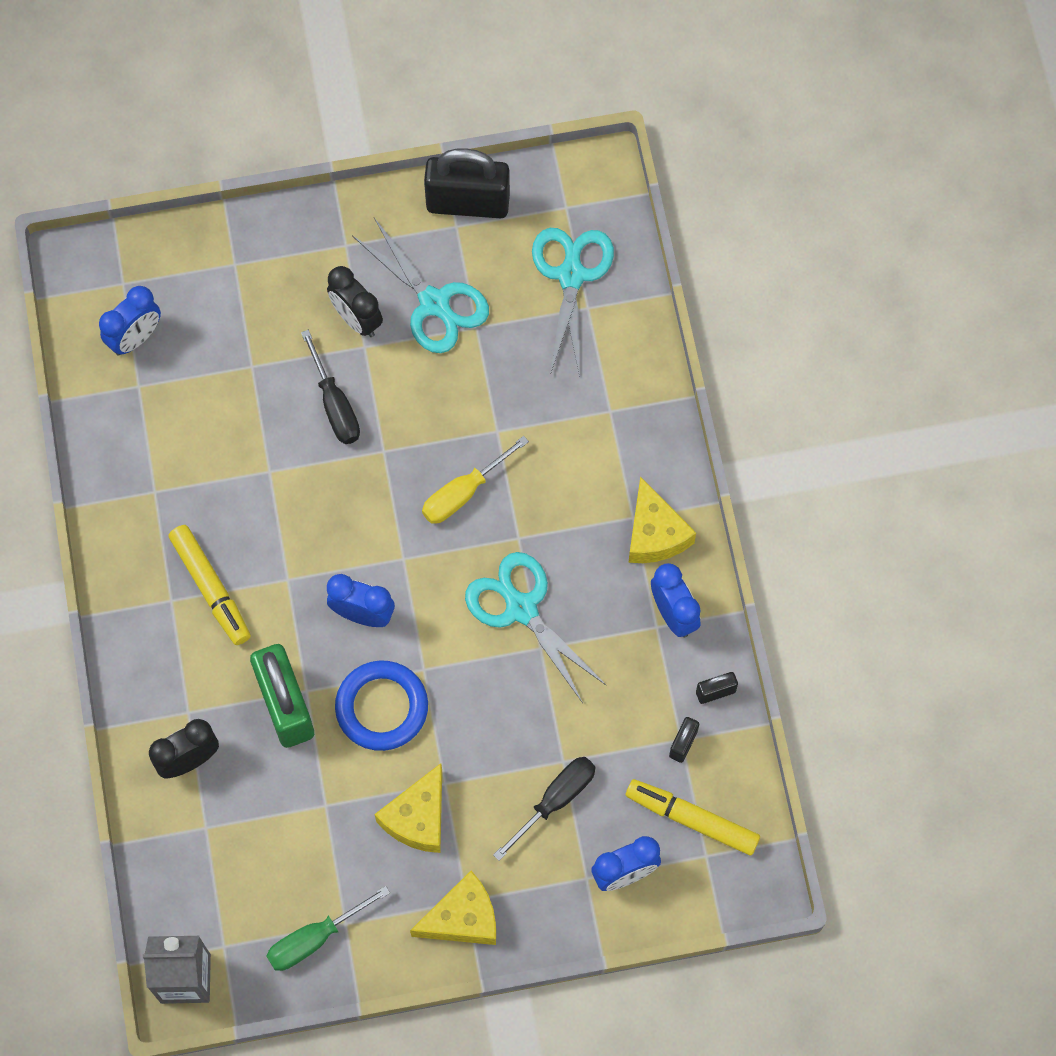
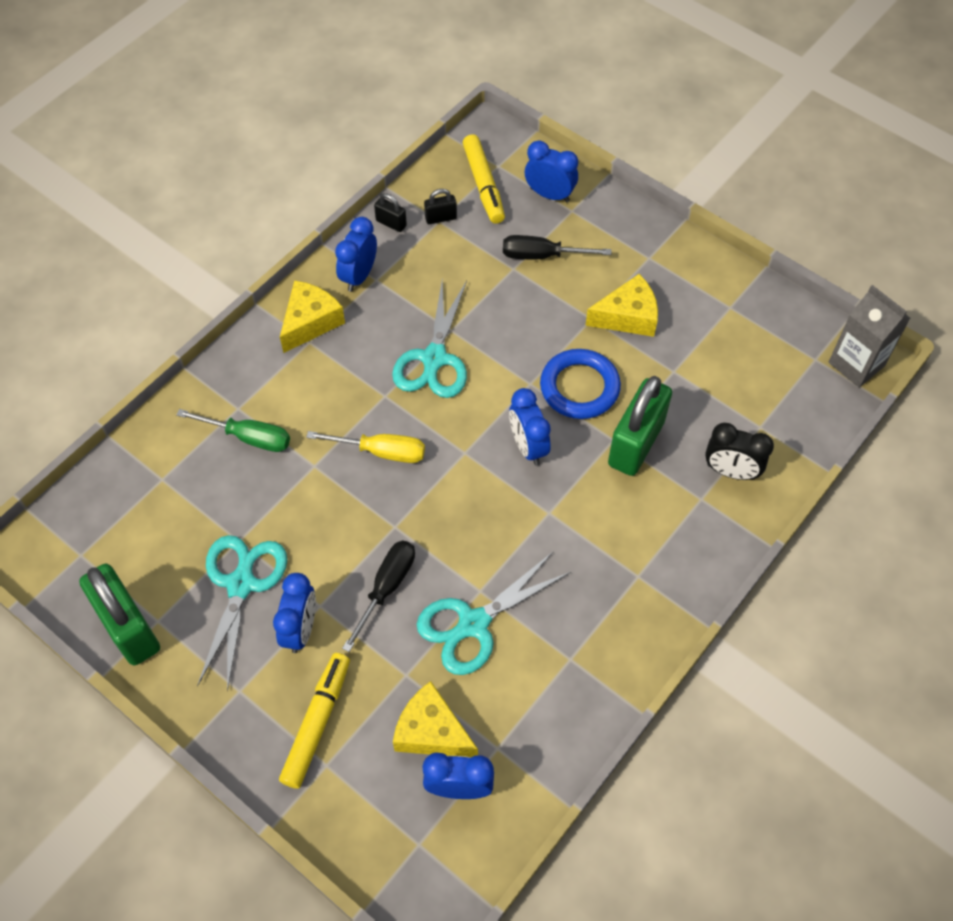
camera: 130 degrees left, 10 degrees down
(211, 588) = (603, 557): yellow marker -> yellow marker (317, 723)
(315, 938) = (756, 315): green screwdriver -> green screwdriver (248, 437)
(356, 319) = (300, 629): black clock -> blue clock
(463, 918) = (661, 252): yellow cheese -> yellow cheese (431, 732)
(468, 203) = (129, 628): black padlock -> green padlock
(571, 276) = (142, 508): turquoise scissors -> turquoise scissors (473, 624)

